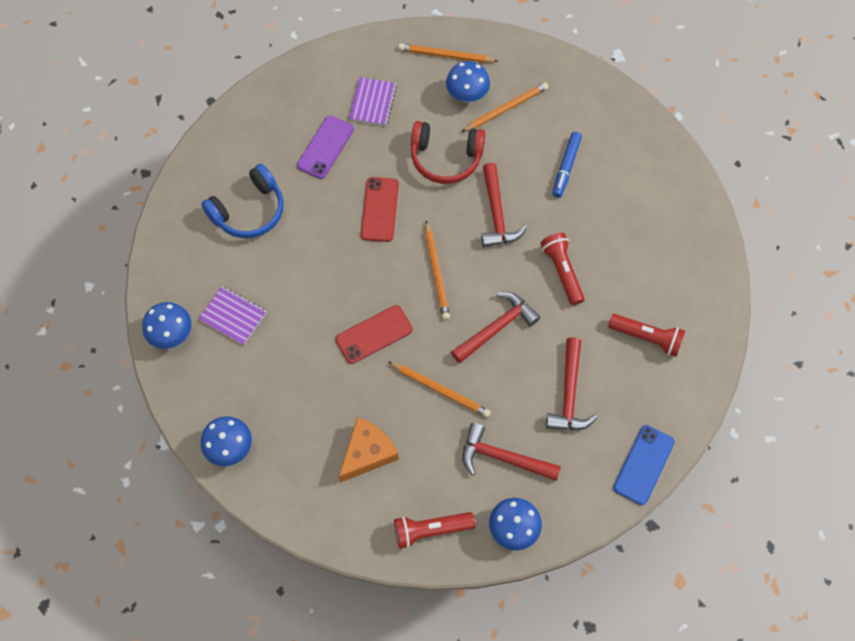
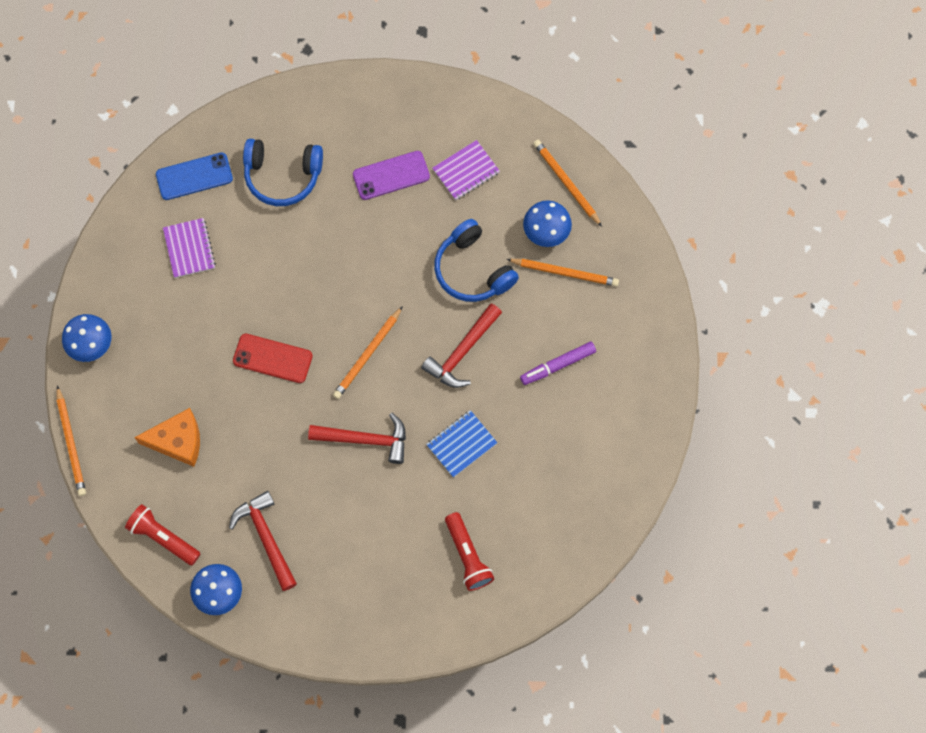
camera: 45 degrees right, 5 degrees up
(172, 334) = (134, 222): blue mushroom -> none
(380, 209) = (378, 265): red phone -> none
(440, 390) = (275, 446): orange pencil -> orange pencil (71, 443)
(445, 158) = (472, 270): red headphones -> blue headphones
(562, 271) = (461, 444): red flashlight -> blue notebook
(566, 167) = (558, 365): blue marker -> purple marker
(569, 394) = (363, 540): red hammer -> none
(643, 465) = (359, 643): blue phone -> blue phone (194, 176)

